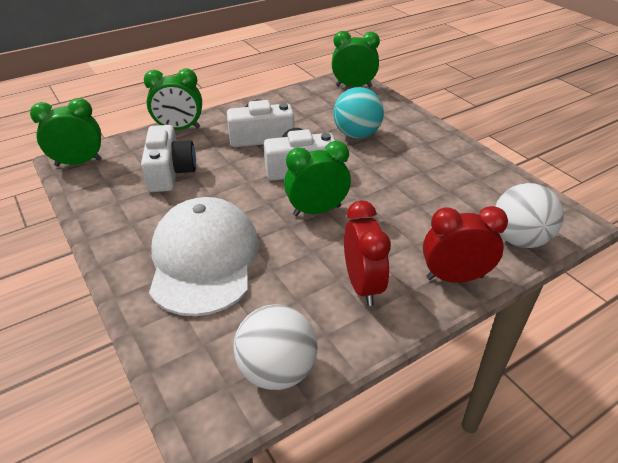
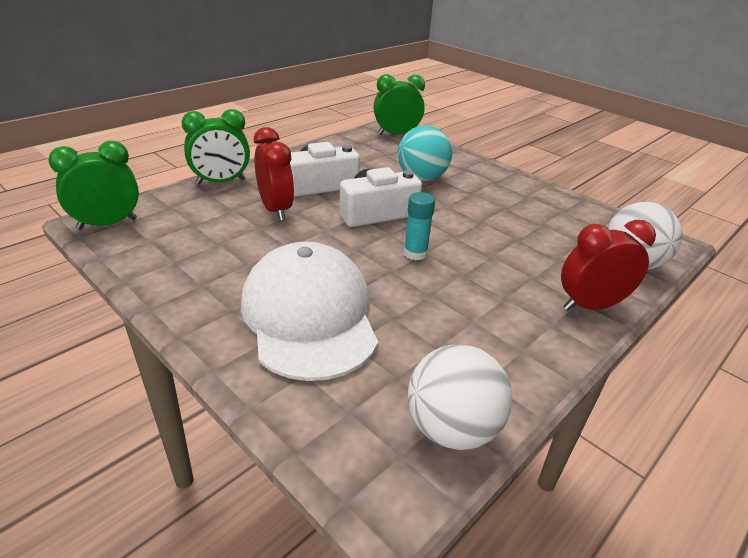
camera: 15 degrees left, 5 degrees down
(170, 172) = (228, 226): white camera -> none
(317, 210) = (415, 253): green clock -> turquoise glue stick
(362, 285) = (501, 324): red clock -> red clock (275, 209)

